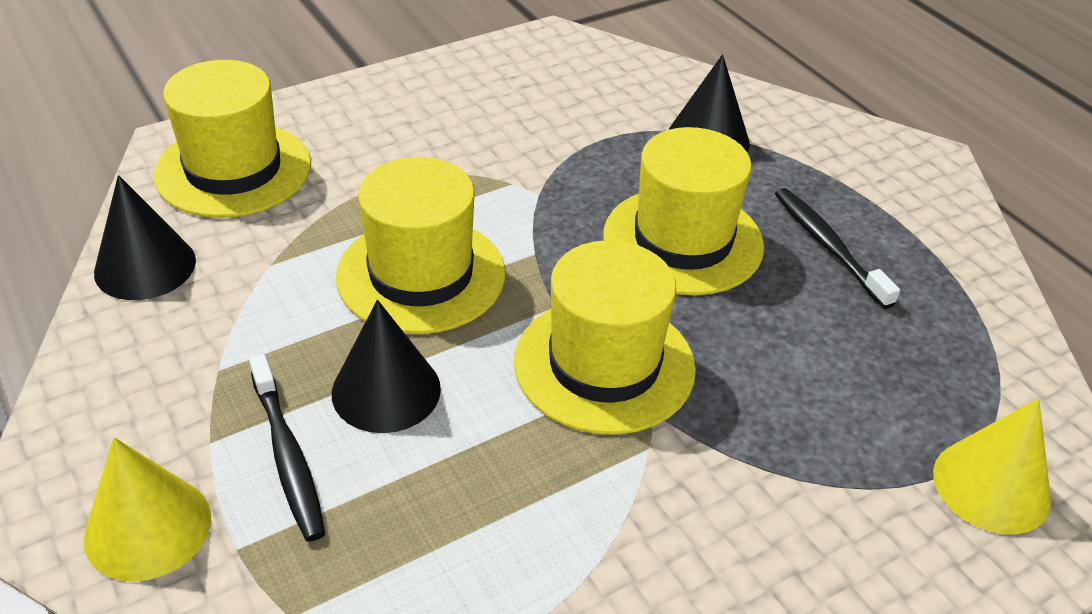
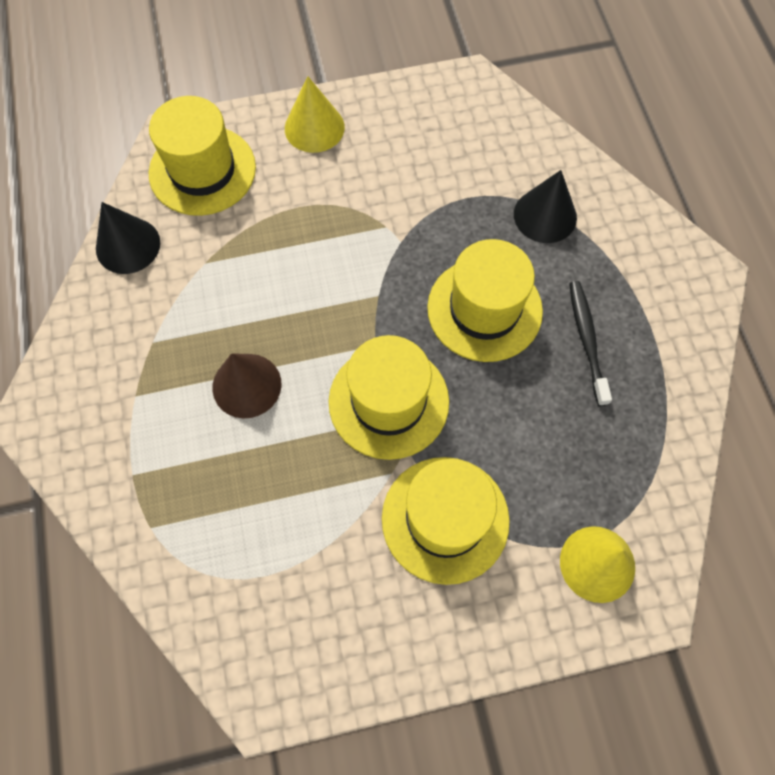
camera: 20 degrees right, 25 degrees up
(148, 527) = (88, 446): yellow cone -> yellow cone (314, 127)
(287, 456) = (176, 418): black toothbrush -> none
(386, 390) = (246, 385): black cone -> brown cone
(421, 275) = (297, 296): yellow hat -> yellow hat (445, 519)

